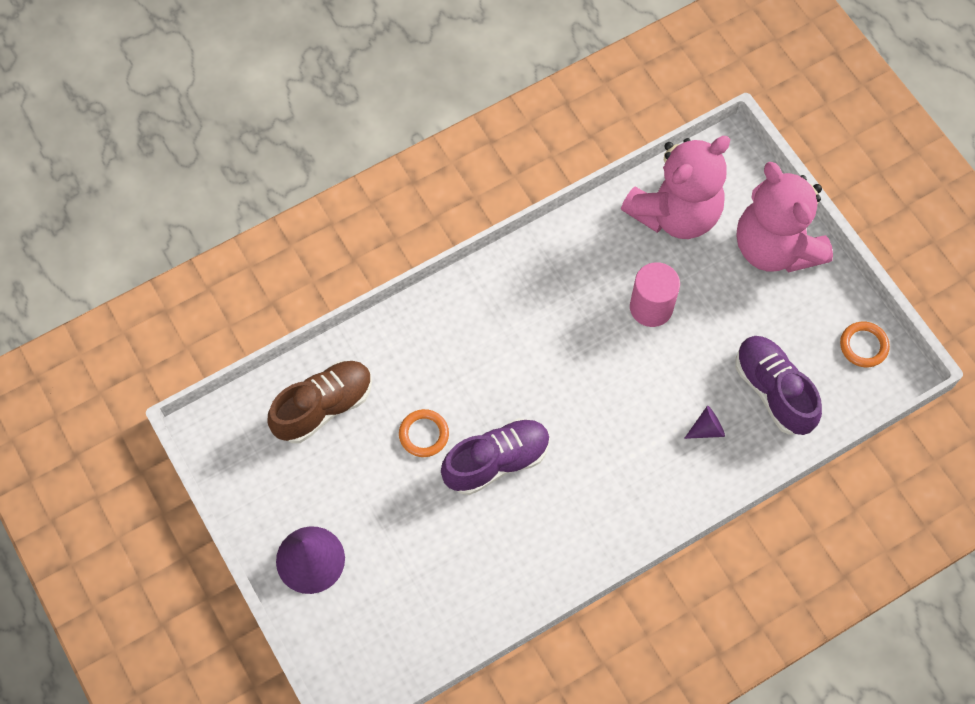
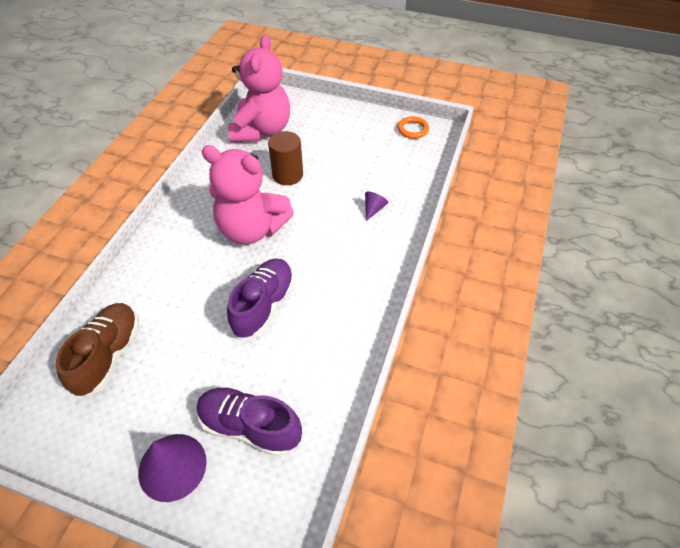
camera: 40 degrees left, 15 degrees down
(424, 434) = (199, 323): orange ring -> none
(651, 307) = (287, 175): pink cylinder -> brown cylinder
(773, 391) = (390, 172): purple shoe -> purple shoe (250, 427)
(775, 247) = (328, 117): pink teddy bear -> pink teddy bear (252, 229)

